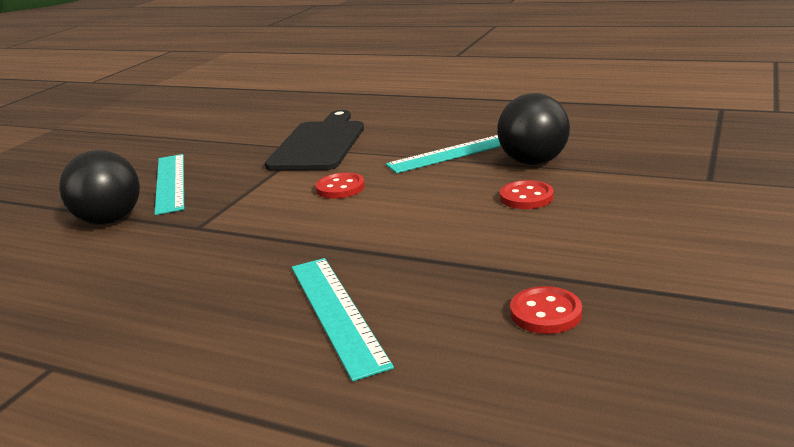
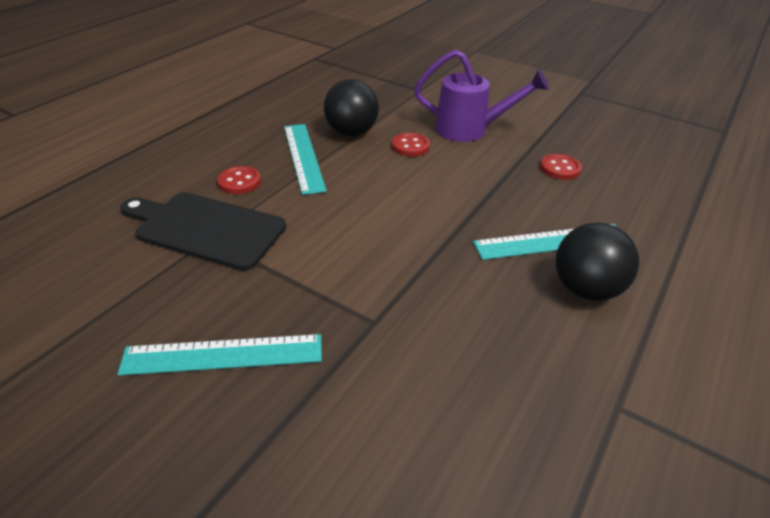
camera: 85 degrees left, 15 degrees up
(110, 220) = (311, 407): black ball -> black ball (585, 289)
(340, 188) = (336, 224): red button -> red button (239, 182)
(611, 229) = (470, 130): none -> purple watering can

